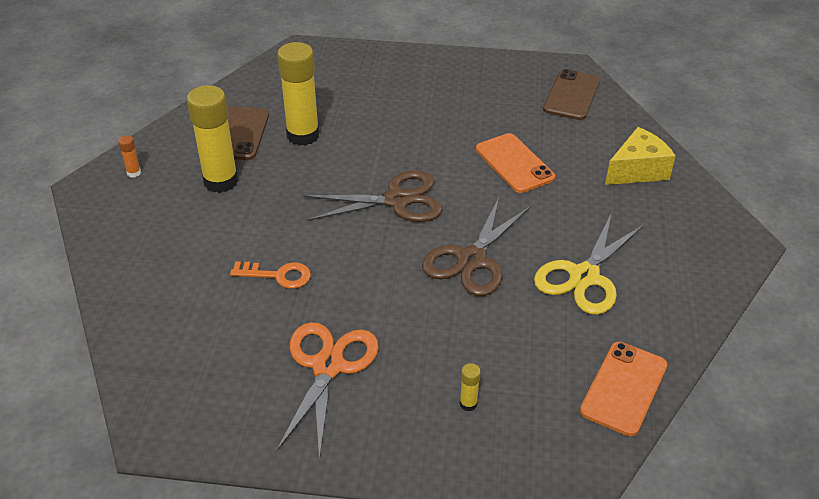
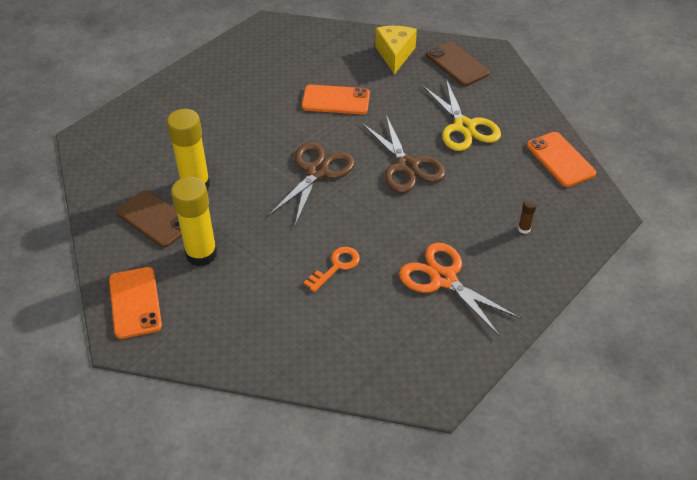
camera: 55 degrees left, 5 degrees up
(134, 173) = (135, 302): orange glue stick -> orange phone
(468, 404) = (524, 229): yellow glue stick -> brown glue stick
(571, 95) = (295, 40): brown phone -> brown phone (457, 64)

